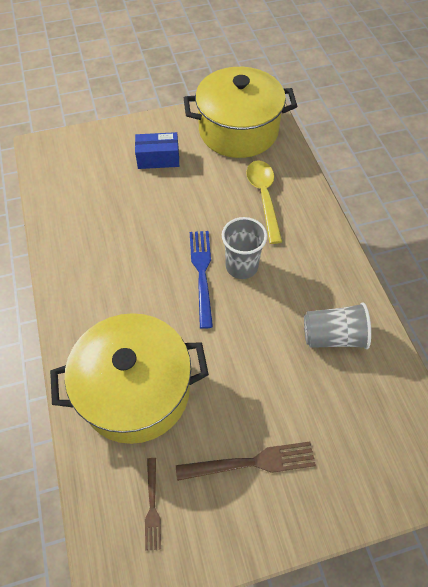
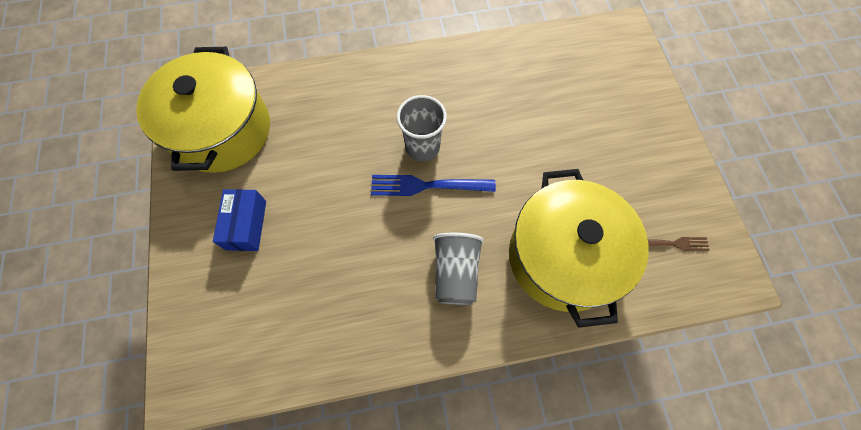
camera: 85 degrees left, 10 degrees up
(251, 462) = (627, 160): brown fork -> none
(264, 197) = (332, 116): yellow spoon -> none
(333, 336) = (507, 80): grey cup -> grey cup (455, 273)

